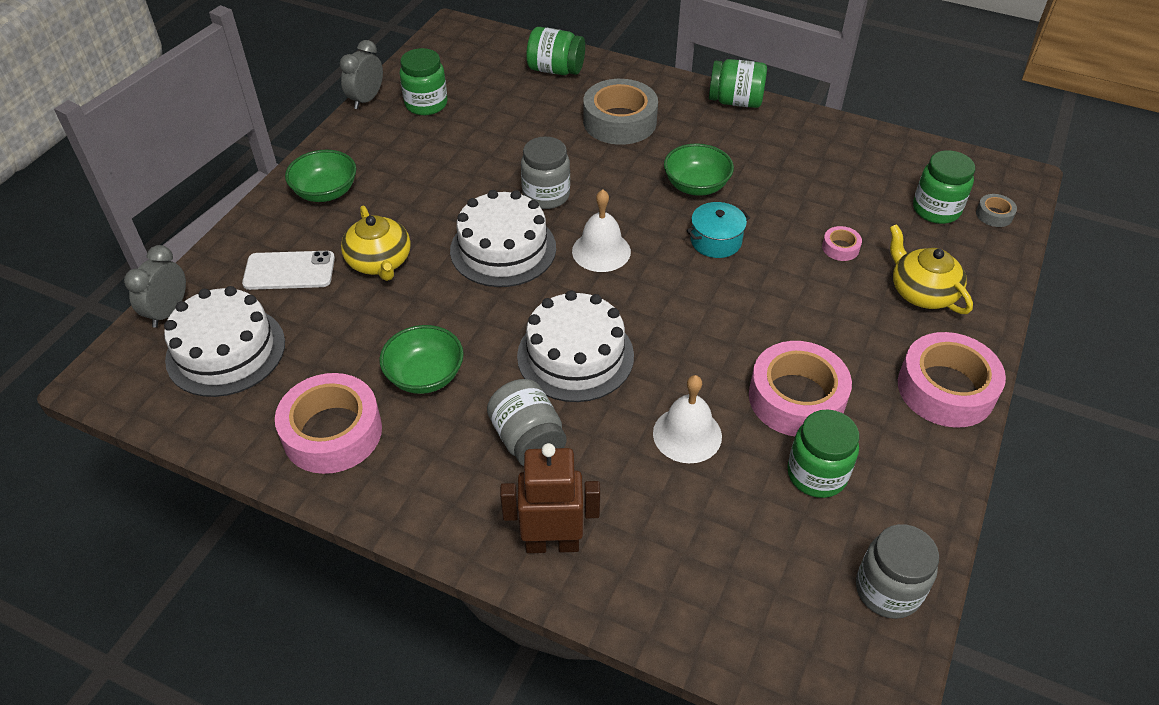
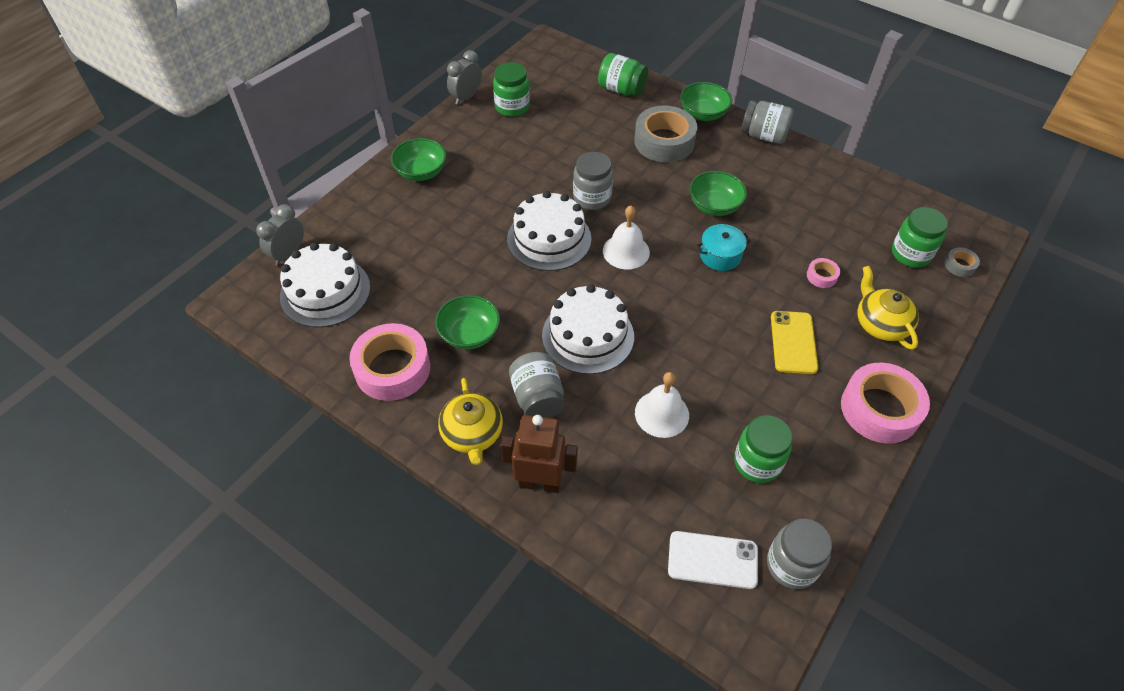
camera: 10 degrees right, 5 degrees up
(289, 271) = (382, 234): white phone -> white phone (712, 560)
(379, 262) = (452, 236): yellow teapot -> yellow teapot (472, 434)
(659, 86) = (703, 114): none -> green bowl
(735, 101) = (763, 136): green jar -> grey jar
(796, 398) = (755, 397): pink tape -> none
(826, 327) = (793, 342): none -> yellow phone

